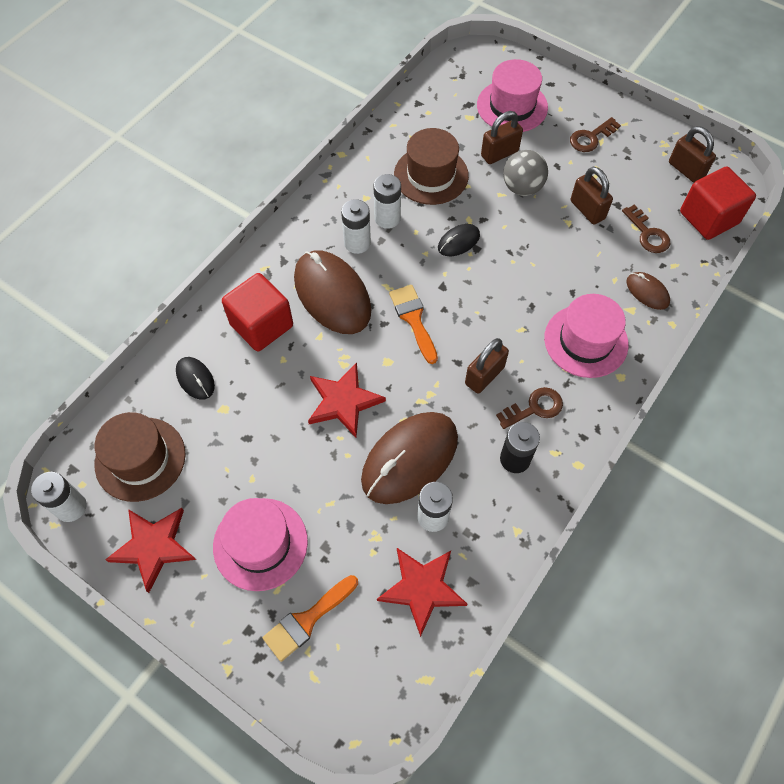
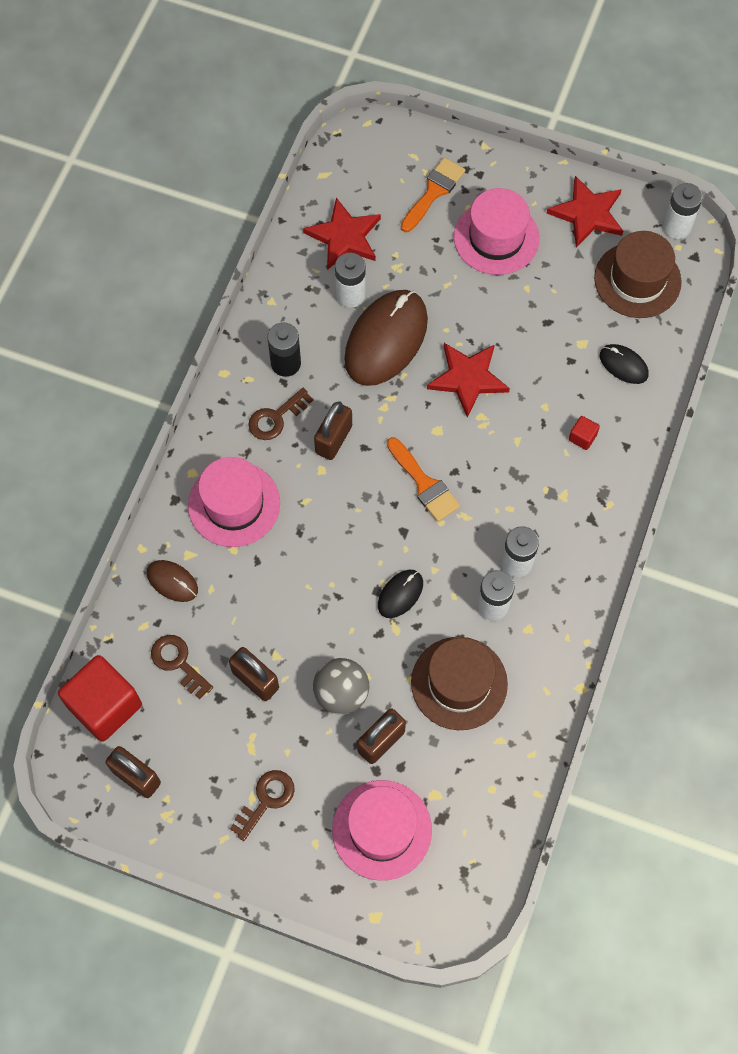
camera: 165 degrees right, 5 degrees up
(261, 325) = (582, 437): red cube -> red cube, size x0.42
(332, 294) = (521, 491): brown mouse -> none

